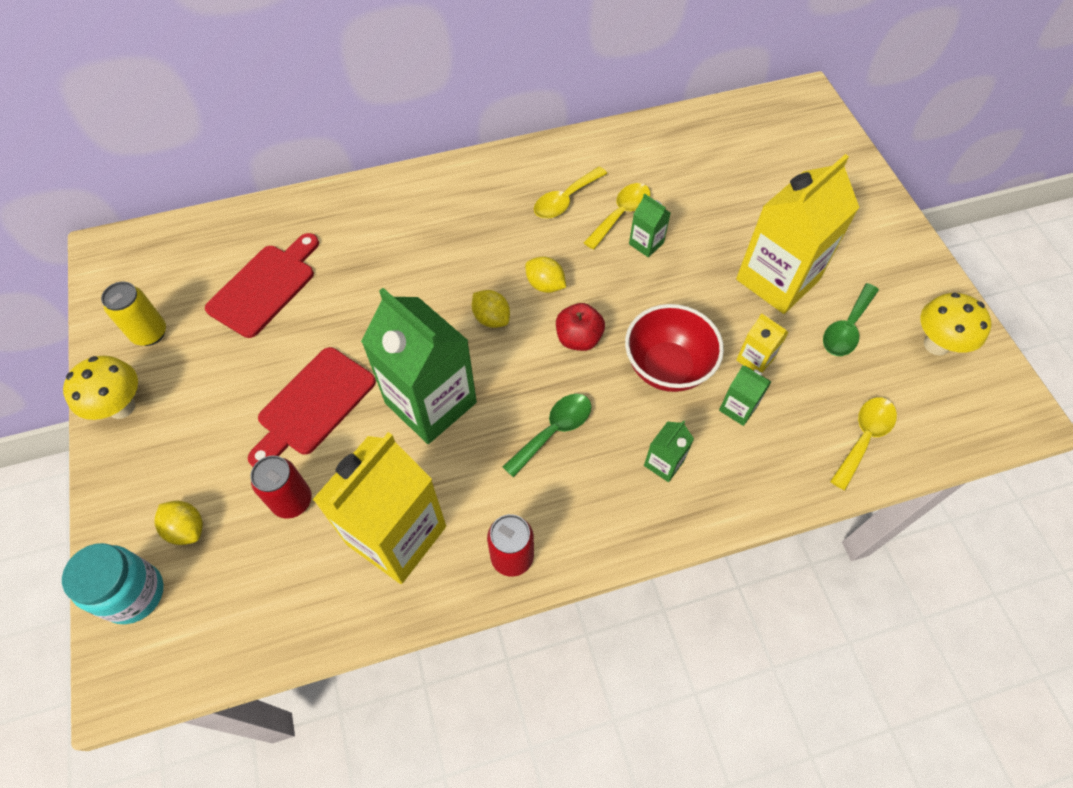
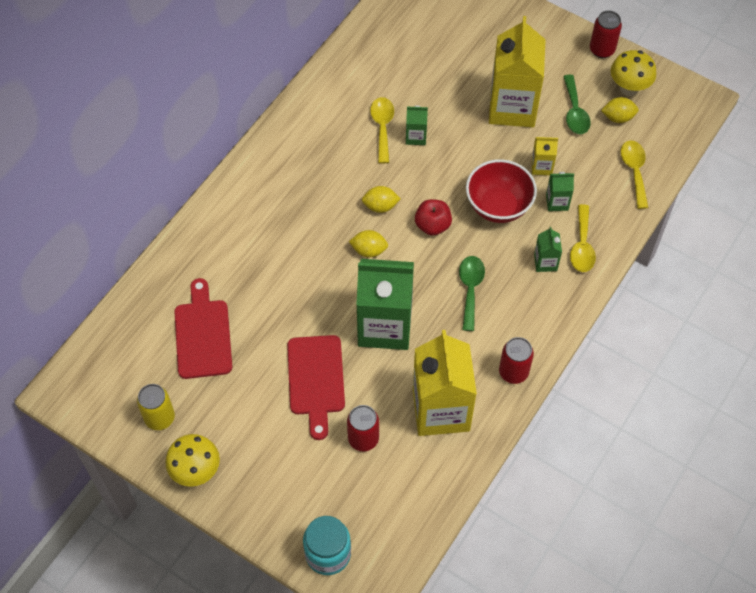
camera: 40 degrees left, 0 degrees up
(187, 529) = (319, 500): yellow lemon -> yellow lemon (618, 117)
(565, 200) = (338, 141): yellow spoon -> yellow spoon (582, 246)
(937, 285) = (602, 50): none -> red can

